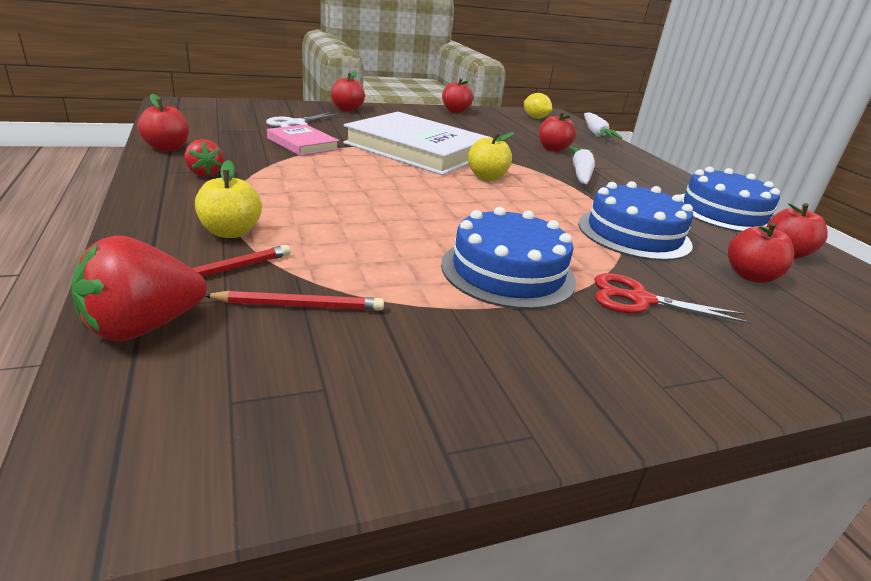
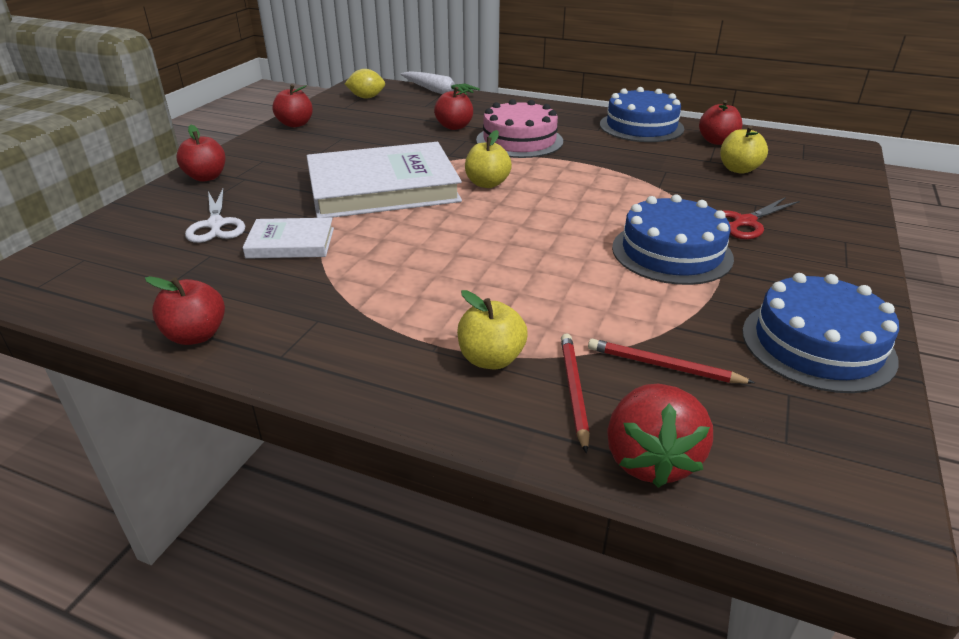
camera: 45 degrees left, 5 degrees up
(205, 173) = (315, 331): red strawberry -> none
(299, 305) = (664, 366): red pencil -> red pencil turned 105 degrees counterclockwise
(302, 144) = (291, 243): pink book -> white book
(580, 173) = (519, 140): white carrot -> pink cake
(634, 234) = (648, 176): blue cake -> blue cake (817, 344)
(750, 276) = (738, 169): red apple -> yellow apple

